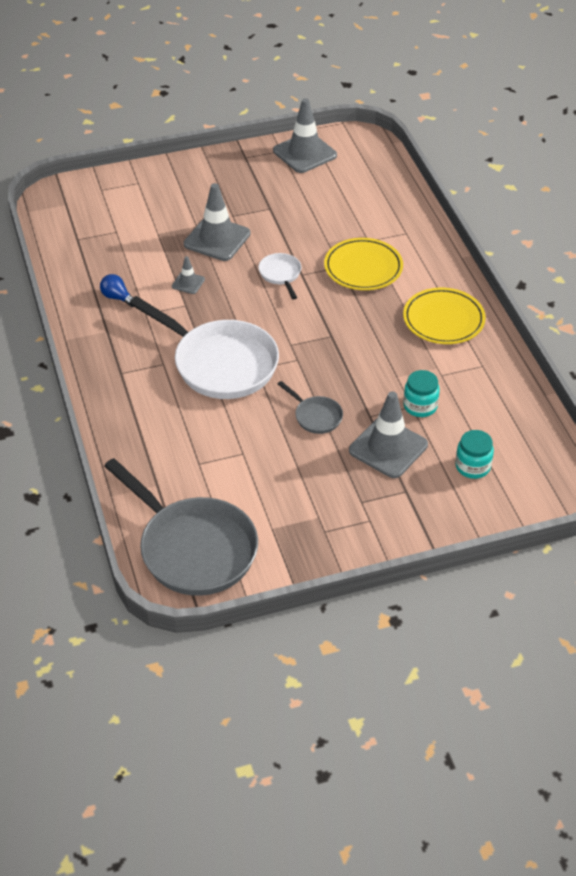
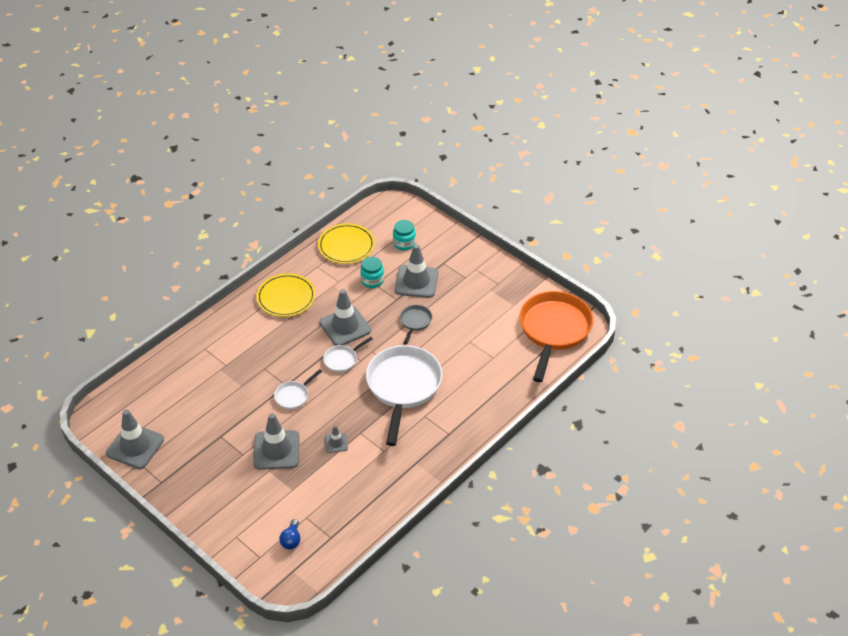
camera: 120 degrees left, 0 degrees up
(117, 297) = (379, 475): blue light bulb -> blue light bulb (291, 540)
(193, 548) = (554, 330): grey pan -> orange pan
(304, 330) = (342, 360): none -> white pan
(356, 352) = (345, 326): none -> grey traffic cone
(363, 268) = (258, 356): yellow plate -> yellow plate (346, 246)

